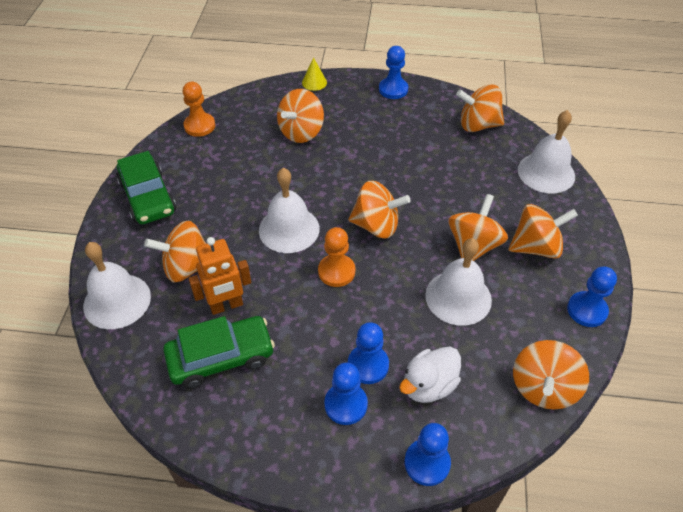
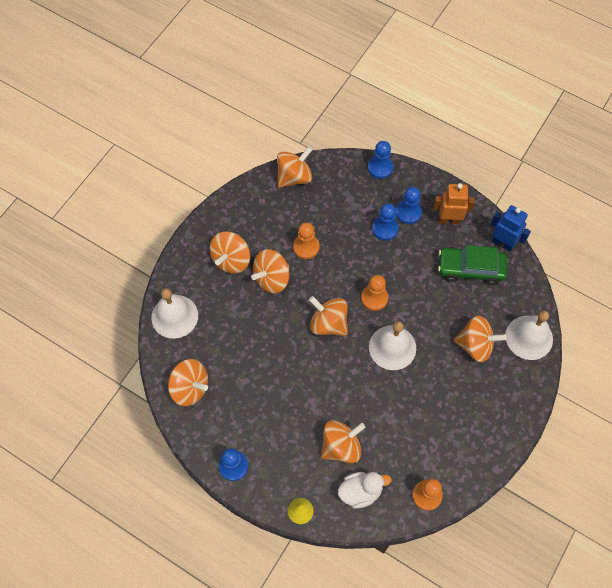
camera: 155 degrees left, 15 degrees up
(148, 197) = (490, 425): green car -> none
(182, 416) = (502, 243): none -> blue robot
(226, 306) = (457, 303): orange robot -> orange robot (449, 220)
(428, 385) = (356, 203): white duck -> white duck (360, 492)
(458, 297) = (306, 247): white bell -> orange pawn
(535, 247) = (231, 260): orange spinning top -> orange spinning top turned 75 degrees counterclockwise
(587, 310) = (234, 206): blue pawn -> none

